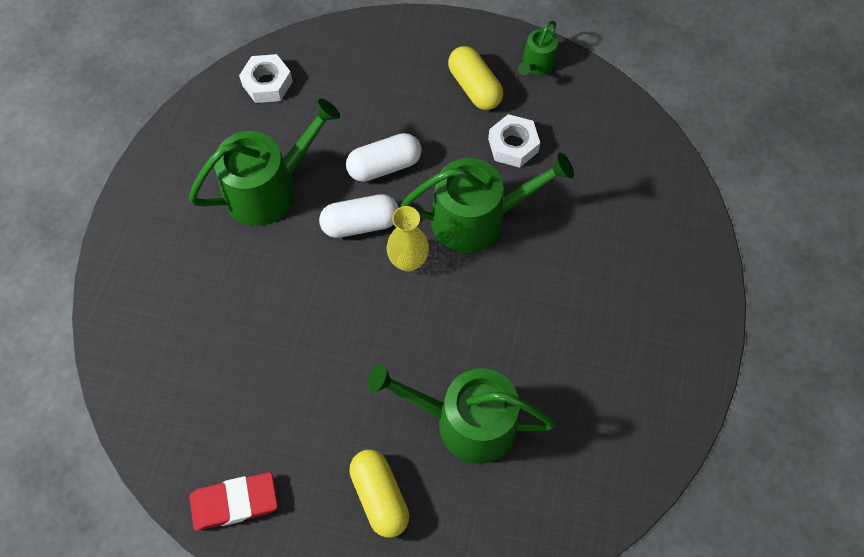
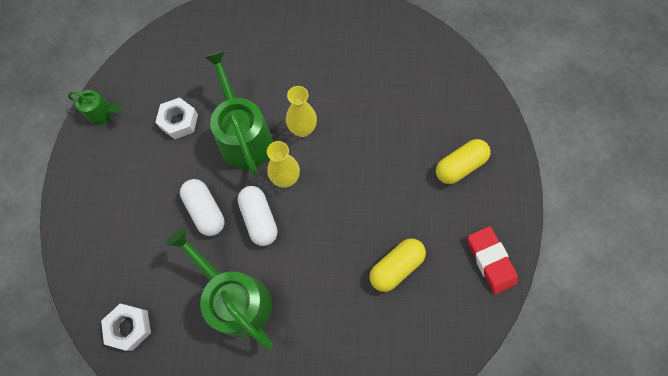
camera: 100 degrees left, 5 degrees up
(466, 422) = (397, 122): green watering can -> none
(474, 87) = (127, 155): yellow capsule -> yellow capsule (395, 266)
(476, 291) = (302, 129): none -> yellow vase

